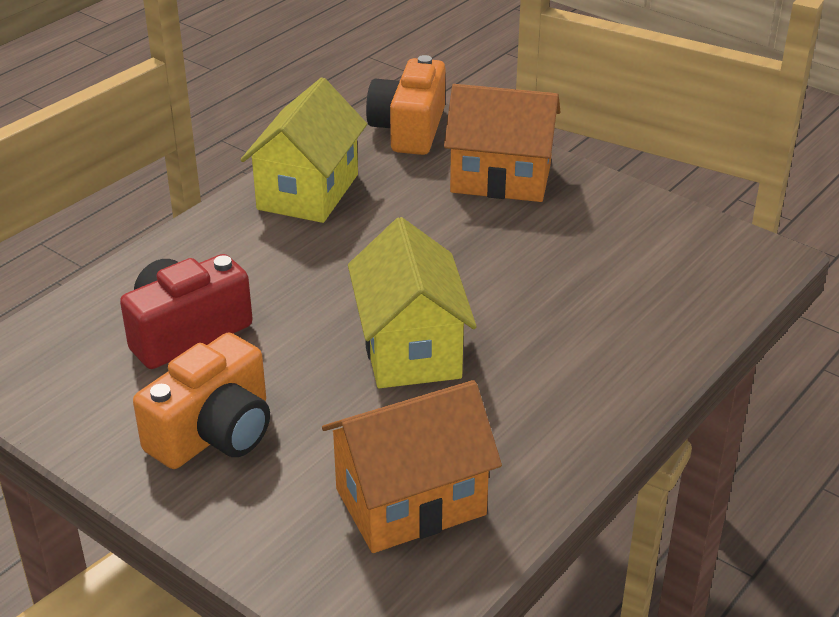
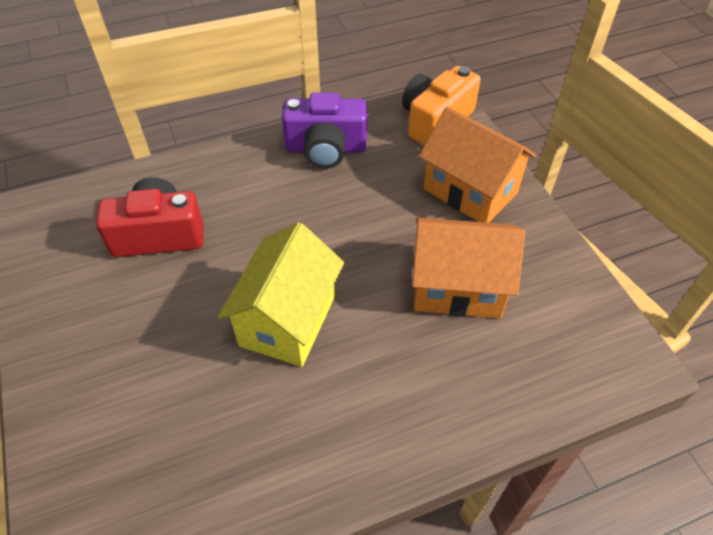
camera: 30 degrees right, 15 degrees up
(214, 433) = (108, 330): orange camera -> none
(308, 192) = (326, 149): yellow house -> purple camera
(410, 502) = (179, 466): orange house -> orange house (457, 287)

